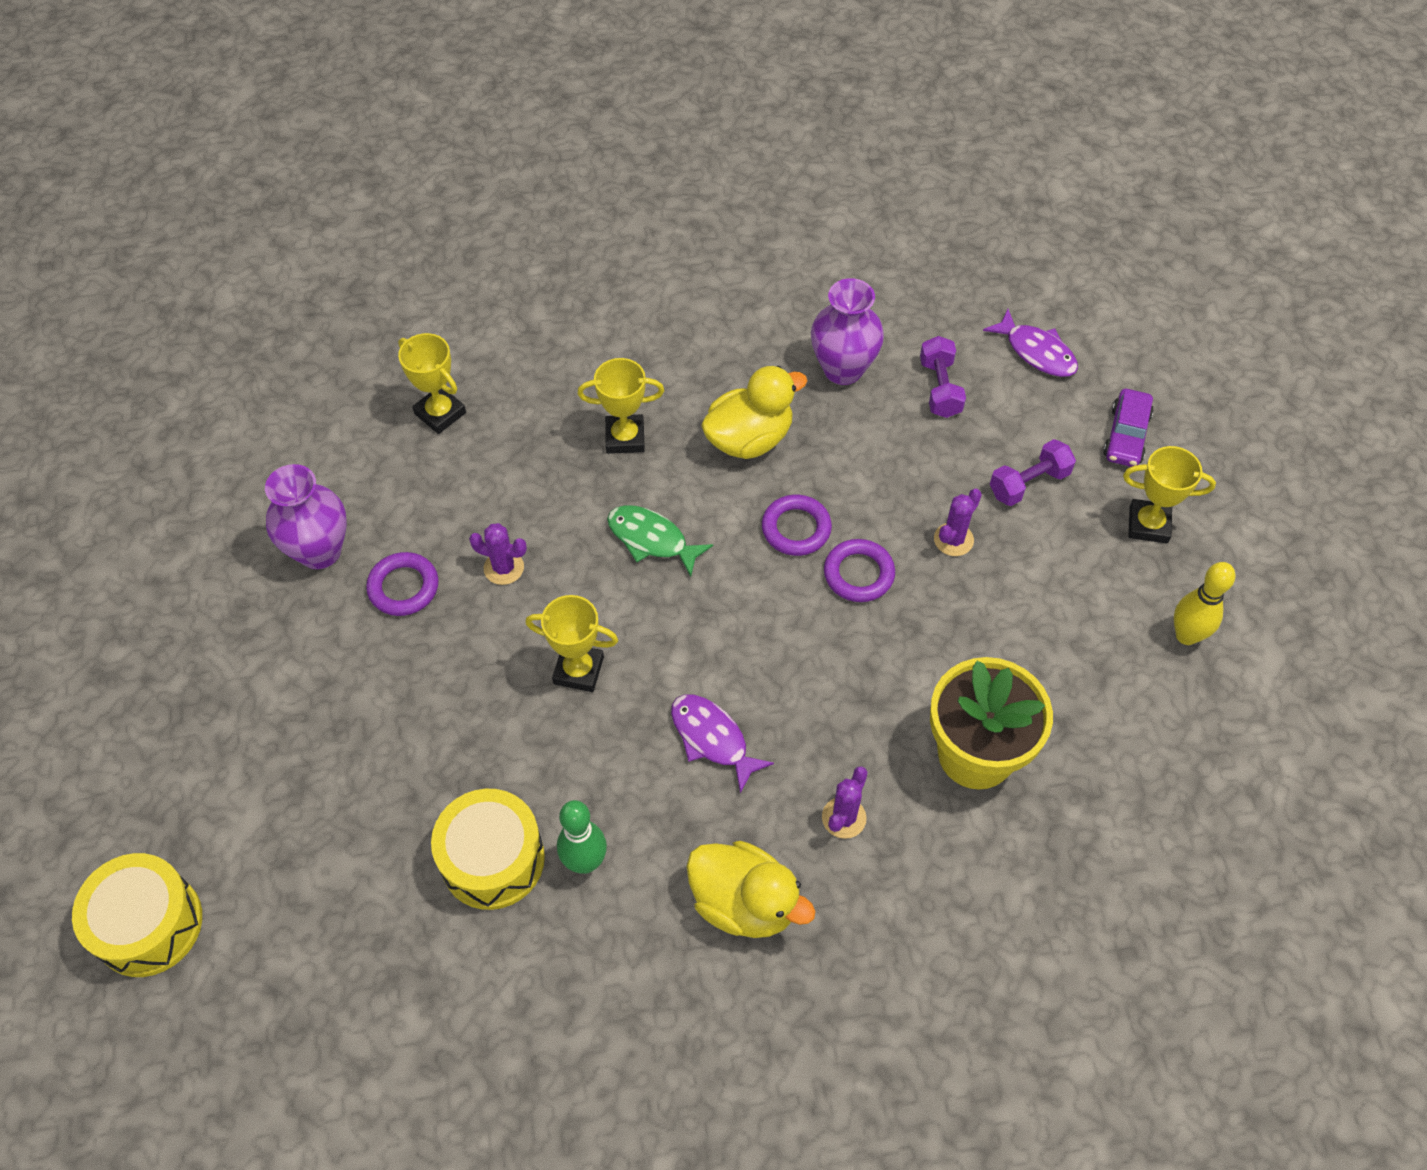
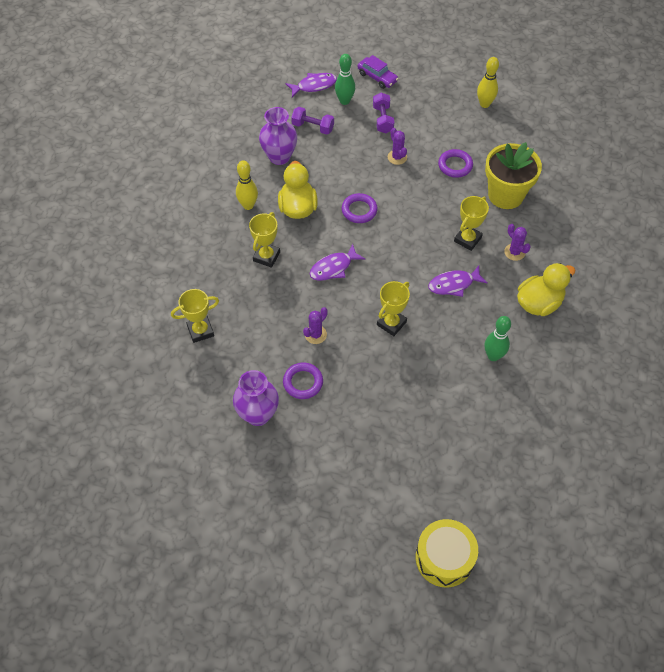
camera: 65 degrees left, 0 degrees up
(492, 859) = (475, 393): yellow drum -> none
(651, 539) = (333, 268): green fish -> purple fish
(715, 370) = (248, 205): none -> yellow bowling pin
(858, 574) = (396, 197): purple ring -> purple ring (455, 165)
(1032, 409) = (344, 101): none -> green bowling pin
(1148, 524) = (426, 91): yellow trophy -> yellow trophy (467, 239)

